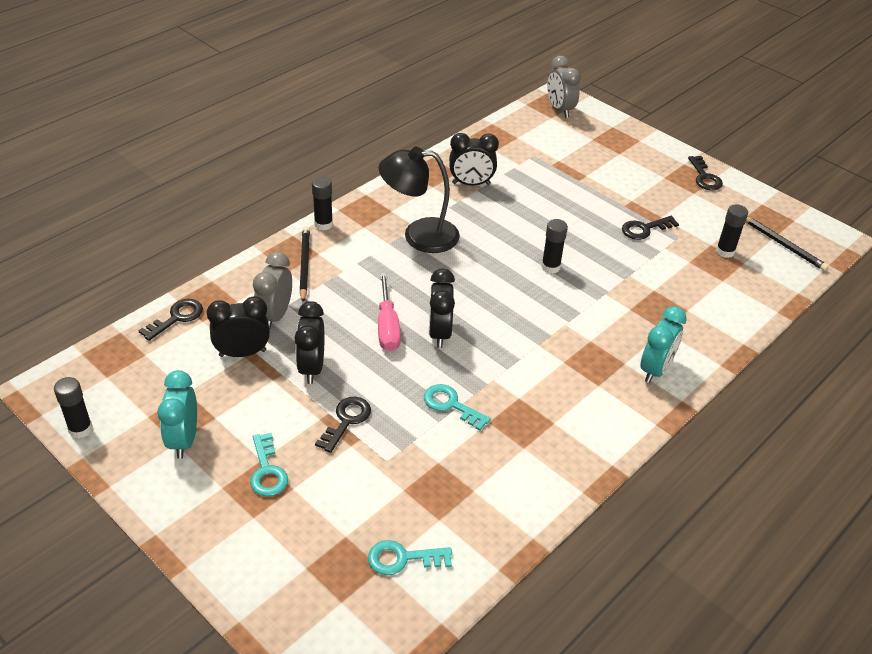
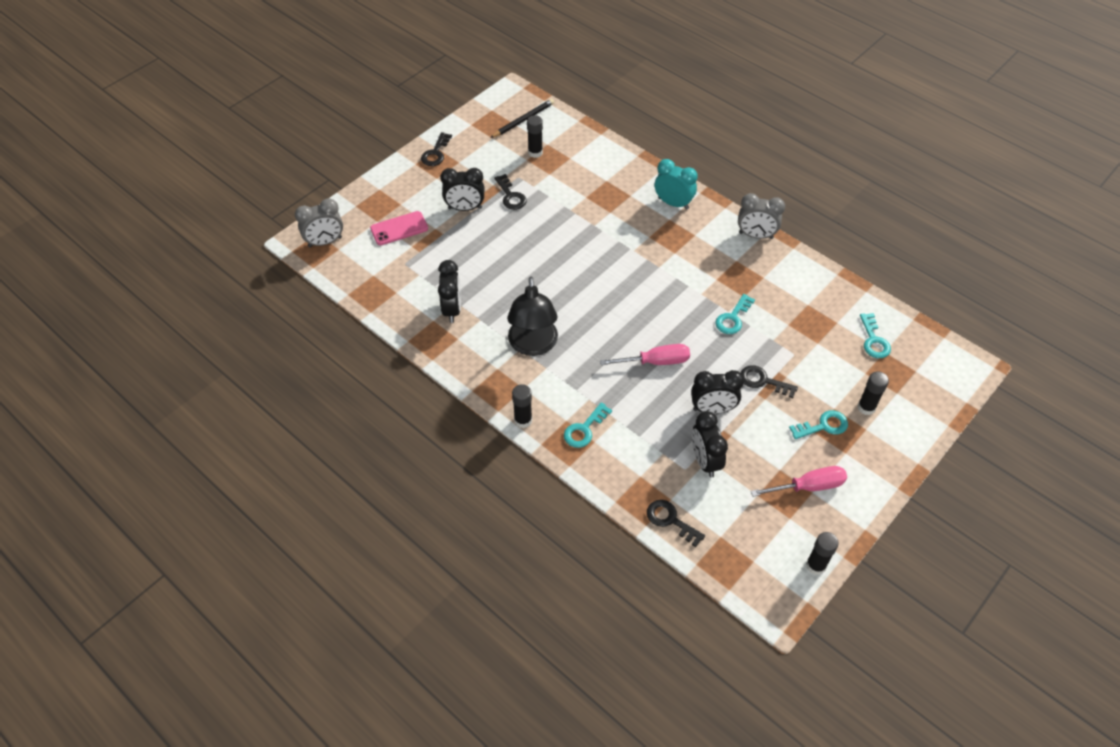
camera: 90 degrees left, 10 degrees up
(184, 440) = (808, 487): turquoise clock -> pink screwdriver
(275, 316) = (655, 443): grey clock -> grey clock (756, 235)
(304, 265) = (584, 429): black pencil -> turquoise key
(439, 333) = (657, 327): black clock -> black clock (465, 208)
(550, 267) = (566, 256): black glue stick -> black glue stick (866, 407)
(583, 152) = (399, 228): none -> pink phone
(704, 177) = (436, 153): black key -> black key turned 120 degrees clockwise

